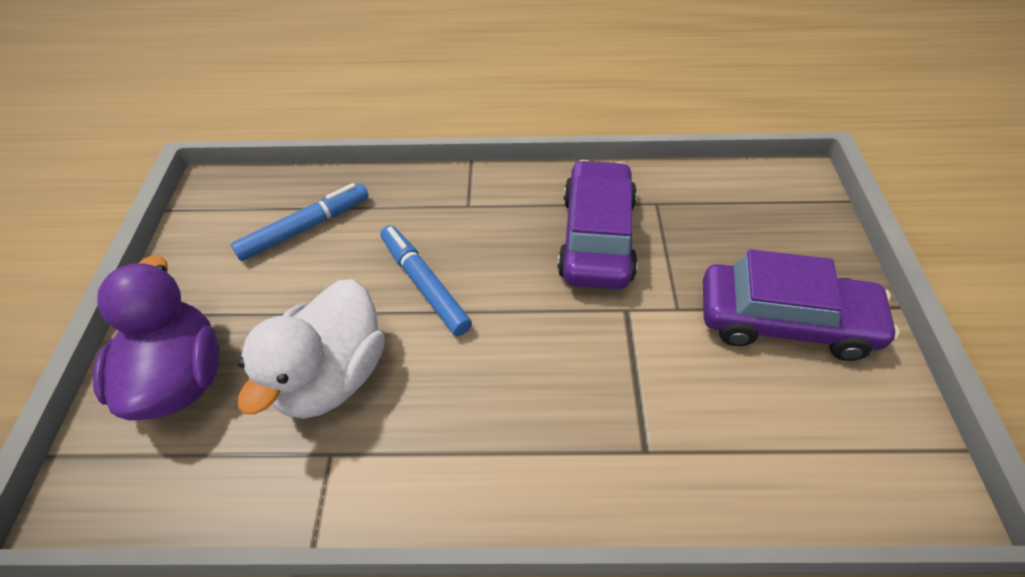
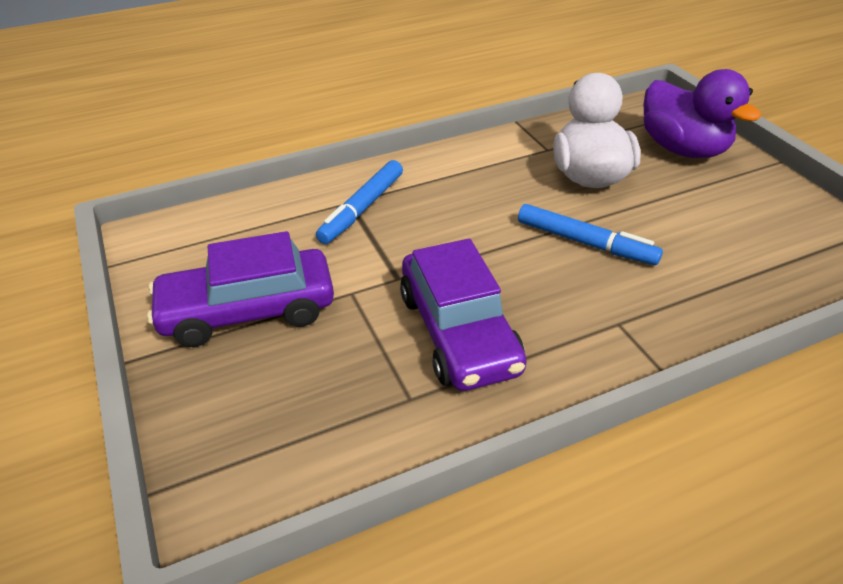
camera: 155 degrees right, 10 degrees down
(305, 228) = (742, 251): blue marker -> blue marker (362, 209)

